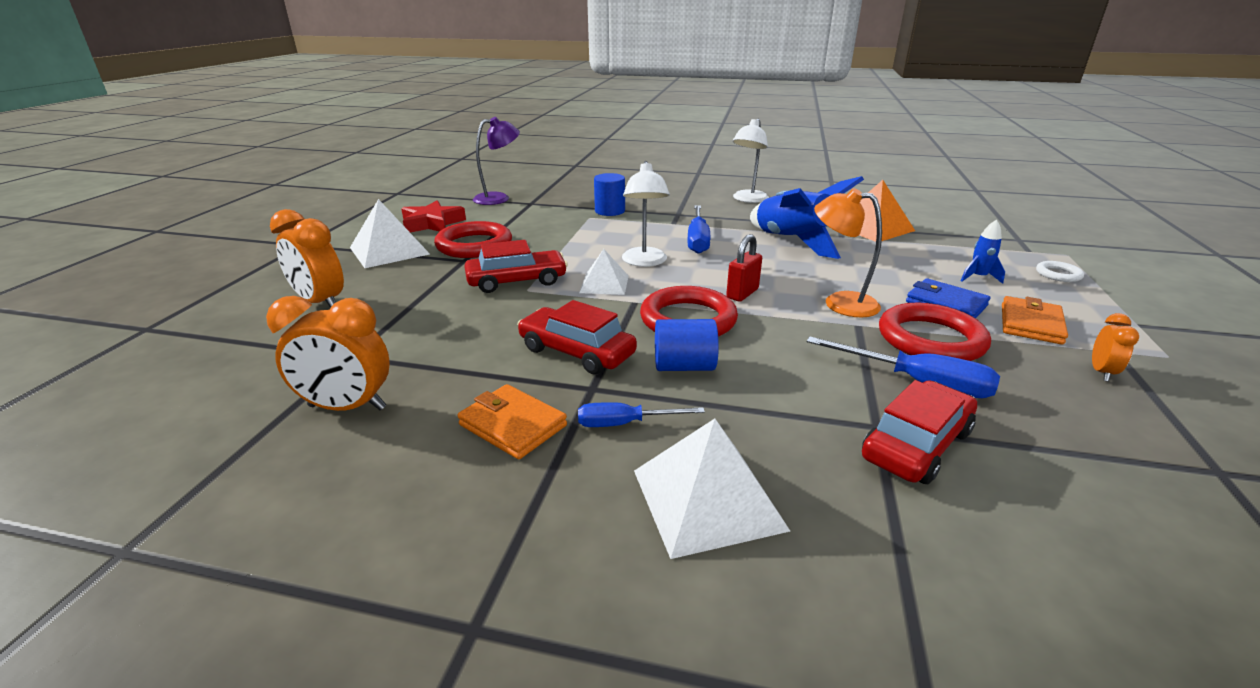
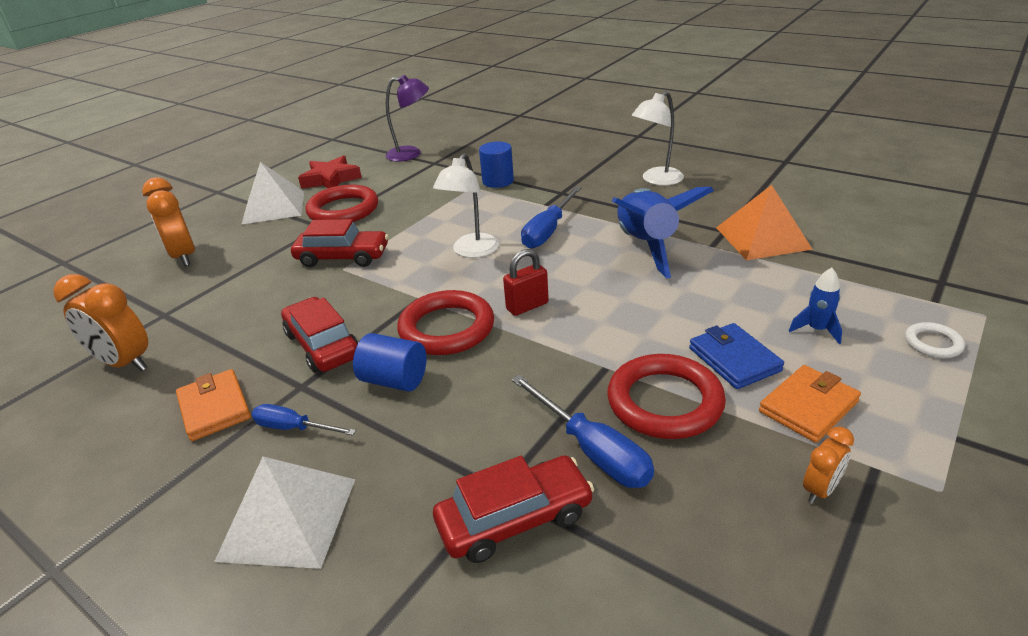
camera: 25 degrees right, 5 degrees up
(604, 284) = (412, 272): white pyramid -> none
(840, 302) = (615, 335): orange lamp -> none

